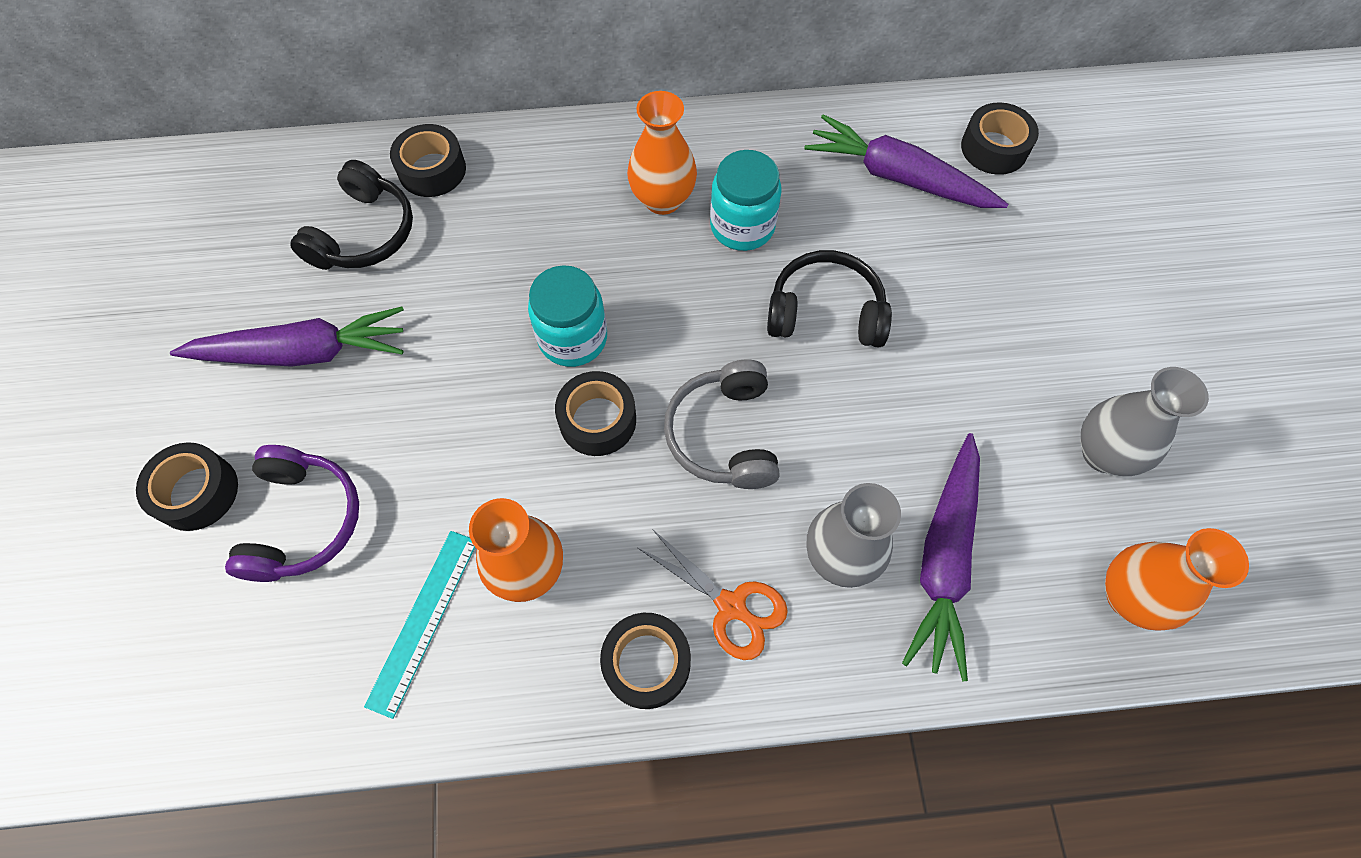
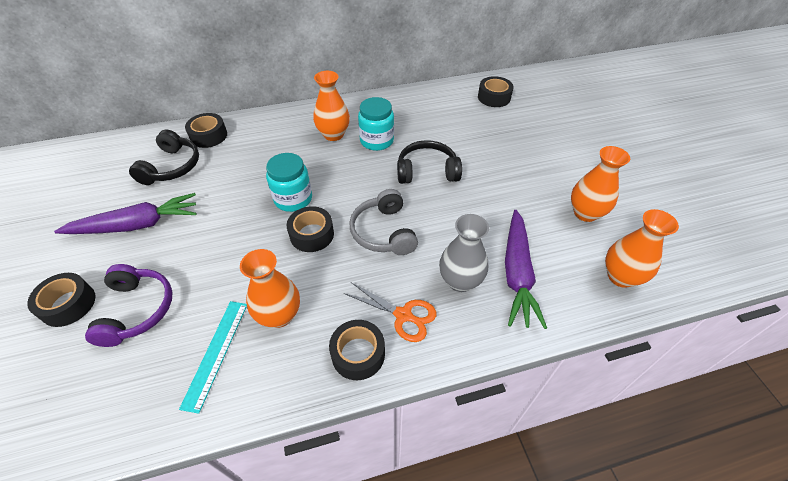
camera: 10 degrees left, 15 degrees down
(898, 177) = (450, 113): purple carrot -> none
(1103, 453) = (585, 213): grey vase -> orange vase

